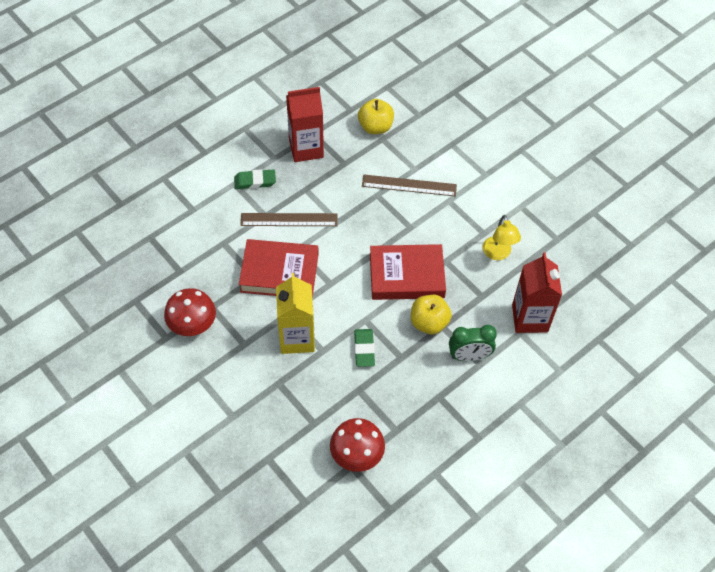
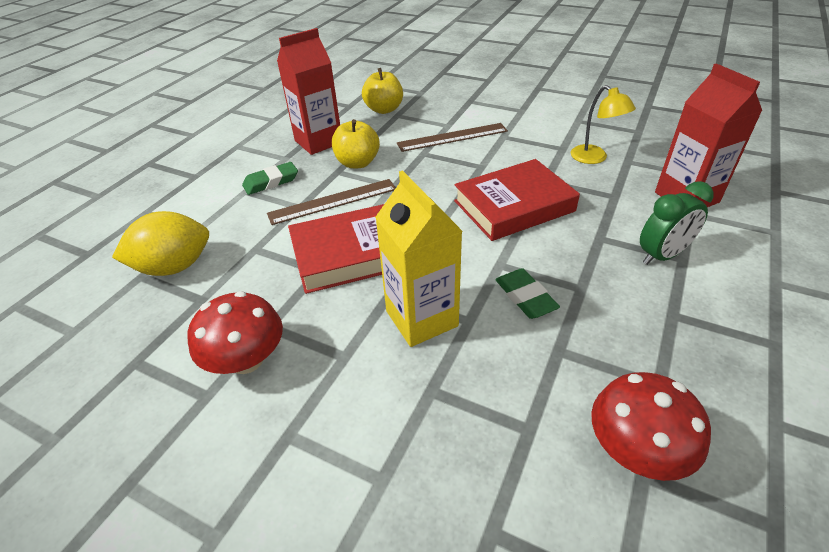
camera: 20 degrees left, 15 degrees down
(170, 238) = (174, 267): none -> yellow lemon
(429, 322) = (581, 240): yellow apple -> yellow apple (357, 163)

